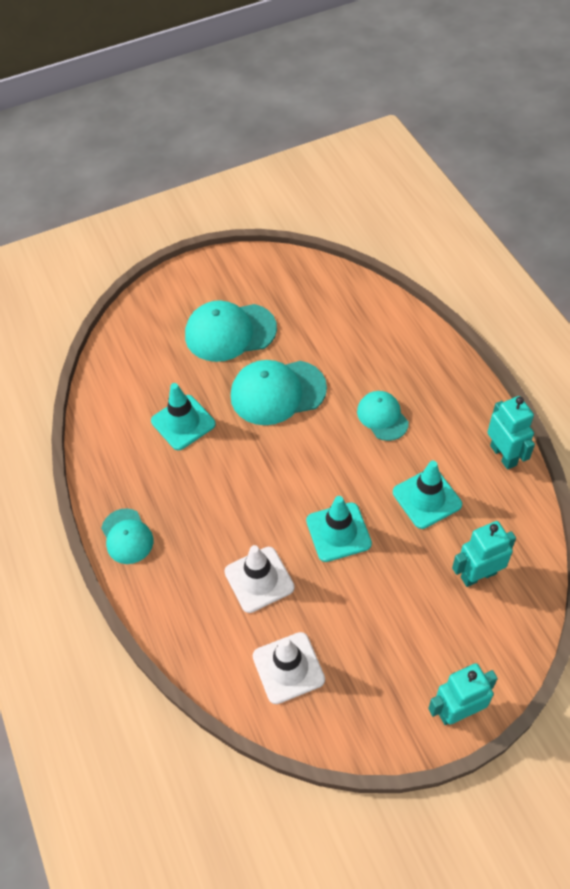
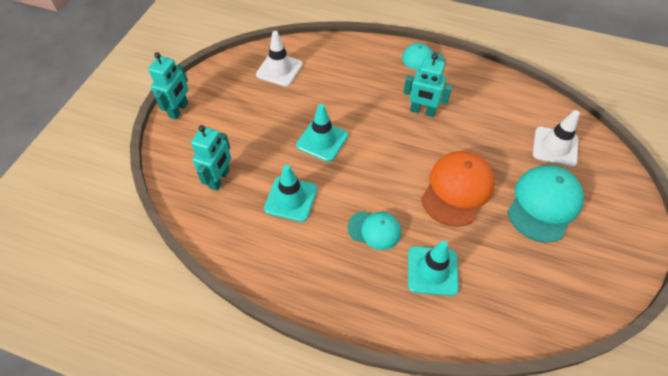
camera: 130 degrees right, 0 degrees up
(183, 422) = (480, 127): turquoise traffic cone -> turquoise traffic cone (432, 271)
(259, 579) = (336, 90): white traffic cone -> white traffic cone (555, 147)
(278, 392) = (457, 189): turquoise cap -> orange cap
(503, 455) = (266, 271): turquoise robot -> turquoise robot (422, 111)

